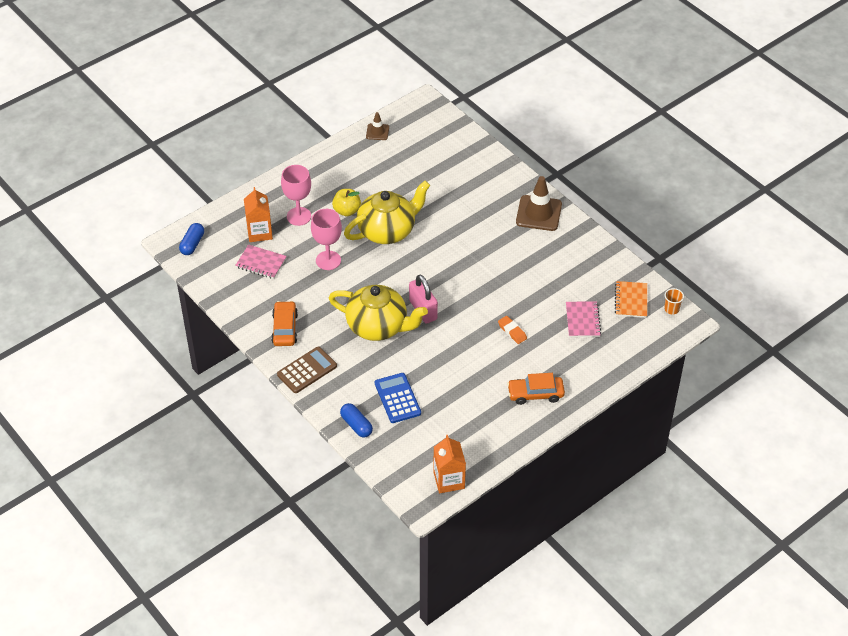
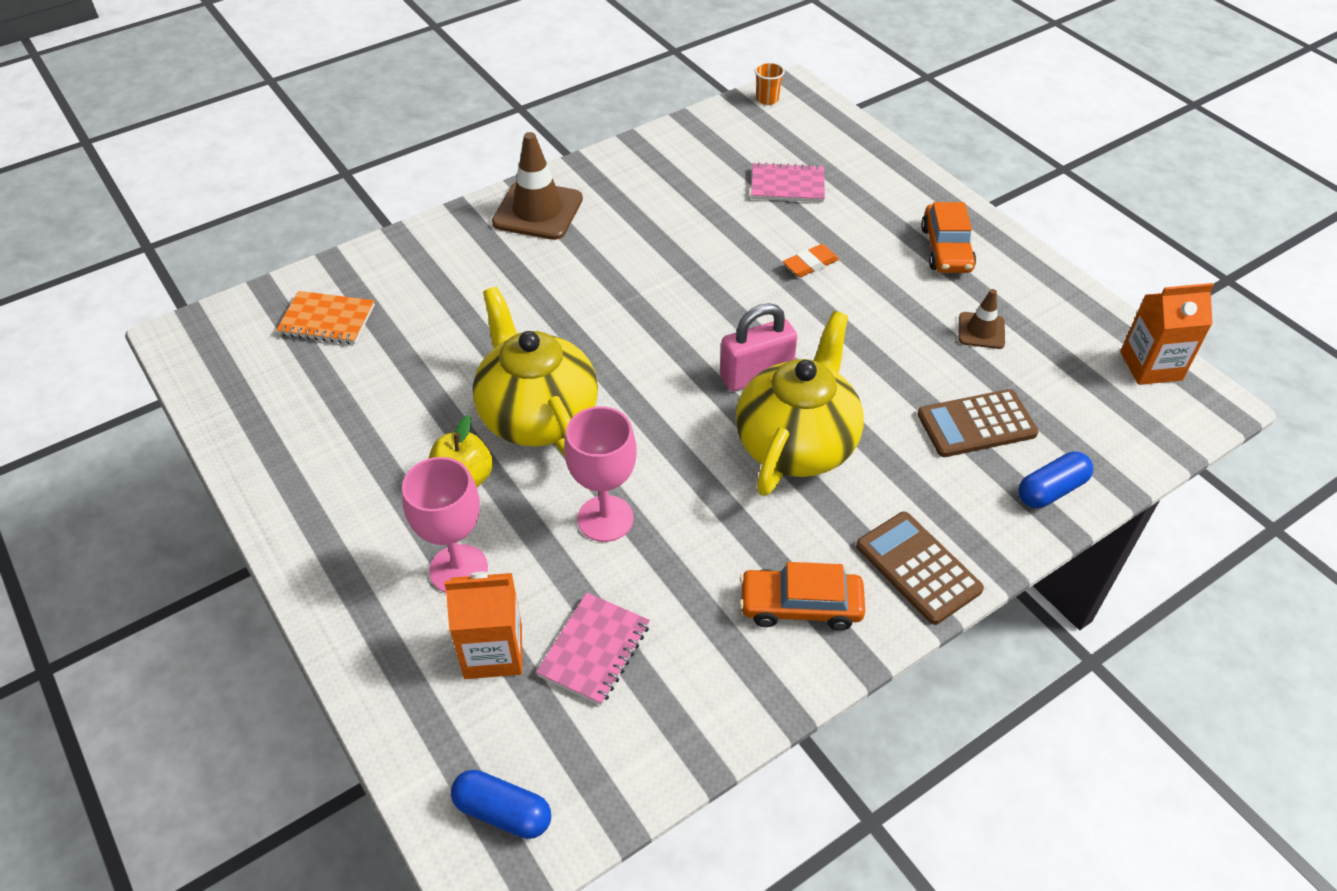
camera: 85 degrees left, 0 degrees up
(377, 132) = (238, 416): brown traffic cone -> brown traffic cone (981, 331)
(397, 398) = (976, 424): blue calculator -> brown calculator
(631, 300) = (747, 134): orange notebook -> orange notebook (327, 320)

